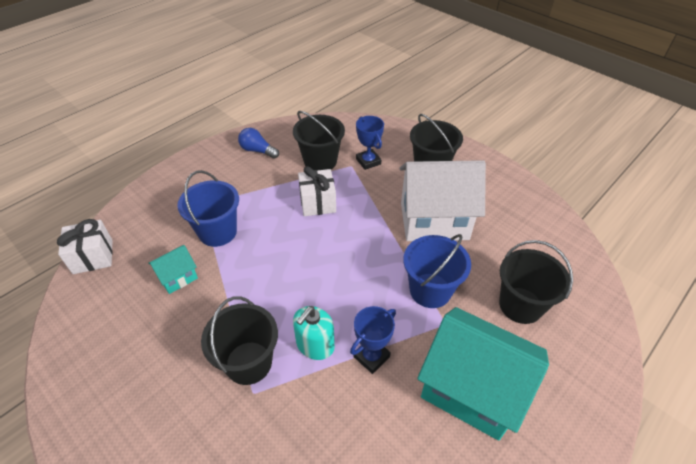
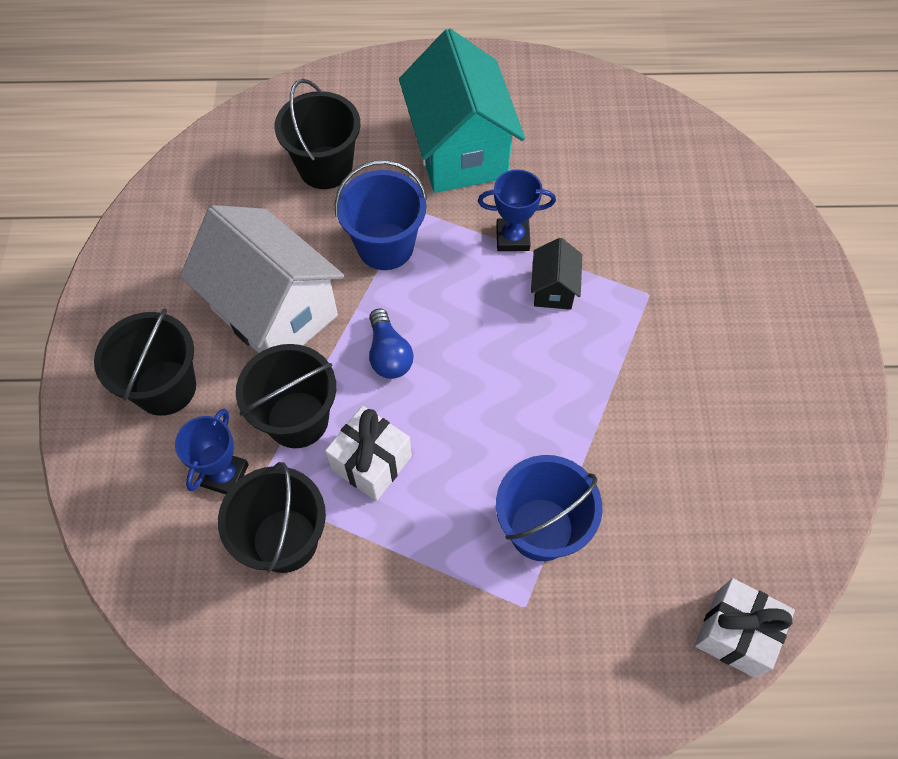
camera: 135 degrees left, 15 degrees up
(178, 277) = (640, 494): turquoise house -> none
(248, 362) = (632, 324): black bucket -> black bucket (297, 419)
(257, 151) = (348, 660): blue light bulb -> blue light bulb (389, 354)
(315, 345) = (553, 289): turquoise soap dispenser -> black house

